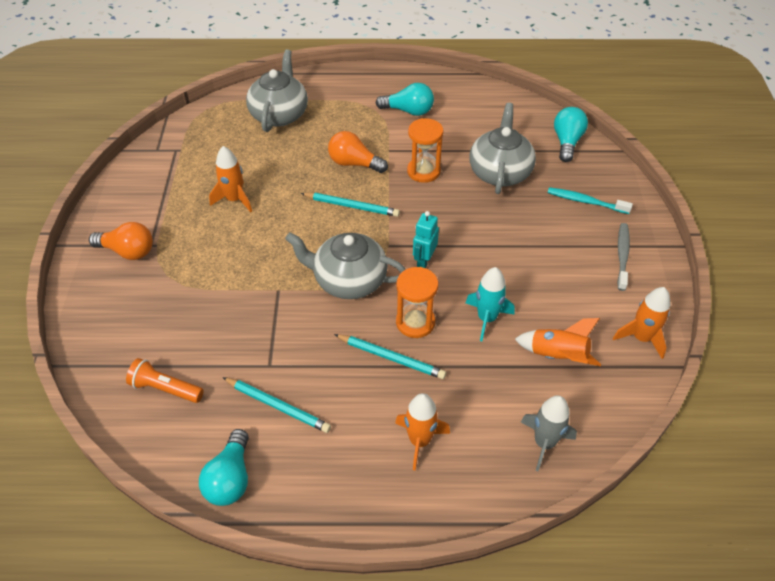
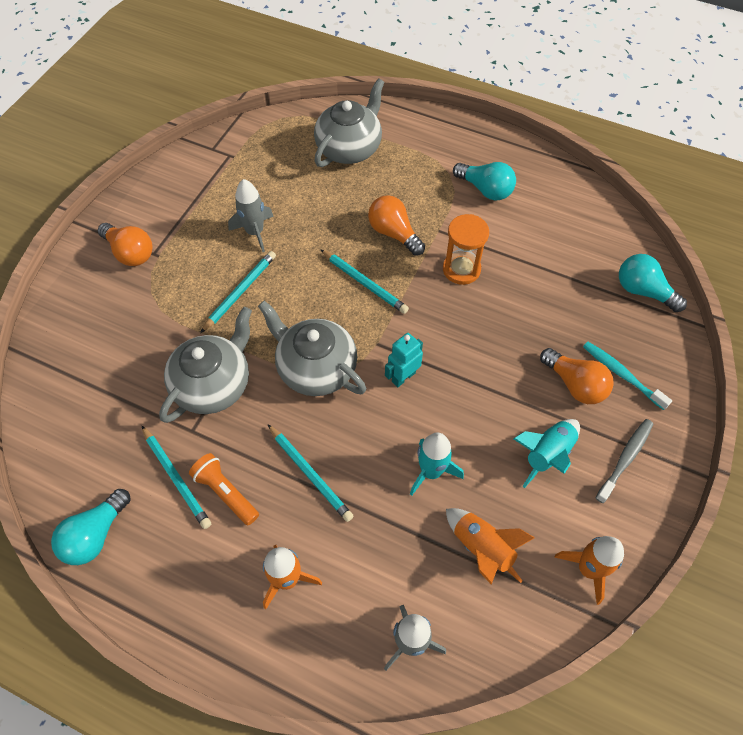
camera: 25 degrees right, 10 degrees up
(165, 388) = (89, 414): orange flashlight -> orange flashlight (226, 492)
(234, 199) = (255, 232): orange rocket -> grey rocket
(249, 248) = (240, 292): none -> turquoise pencil
(415, 322) = (355, 444): orange hourglass -> none
(499, 172) = (544, 301): grey teapot -> grey teapot (213, 384)
(557, 220) = (575, 384): none -> orange light bulb
(565, 274) = (547, 454): none -> turquoise rocket
(567, 142) = (643, 291): turquoise light bulb -> turquoise light bulb turned 90 degrees counterclockwise

